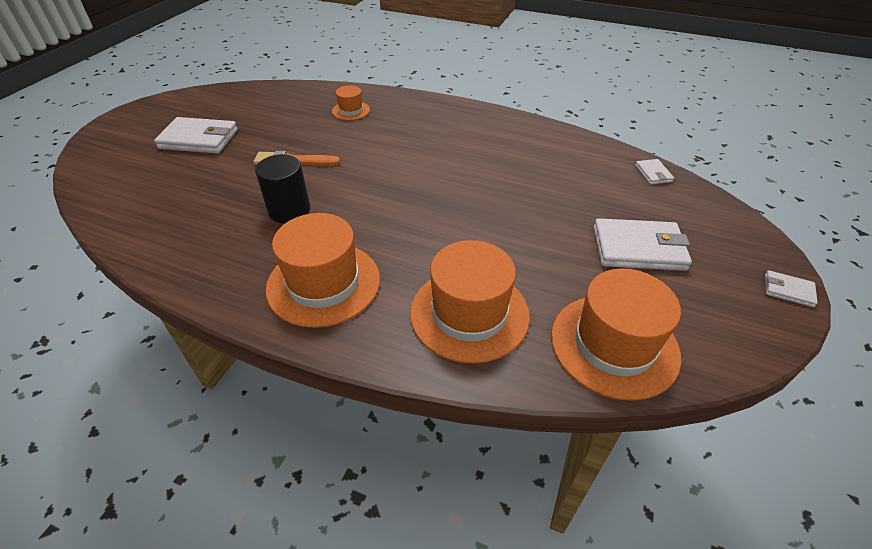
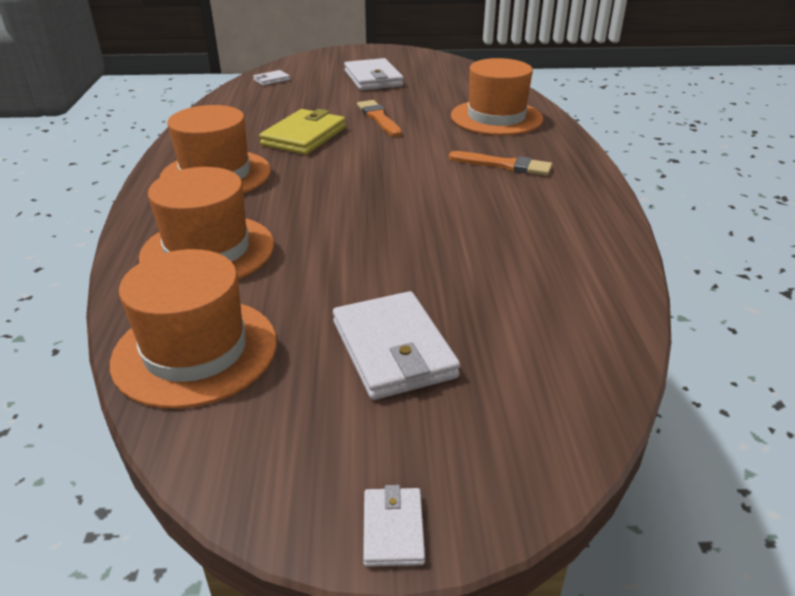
camera: 65 degrees right, 10 degrees down
(289, 210) = (304, 136): black cylinder -> yellow wallet
(351, 110) = (496, 117): orange hat -> orange hat, size x2.00
(431, 134) = (504, 165): none -> orange brush
(653, 173) = (603, 343): white wallet -> white wallet (271, 80)

